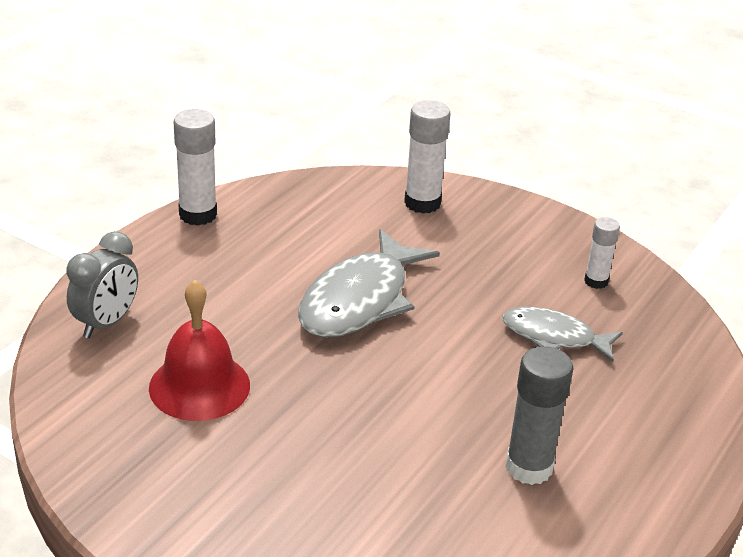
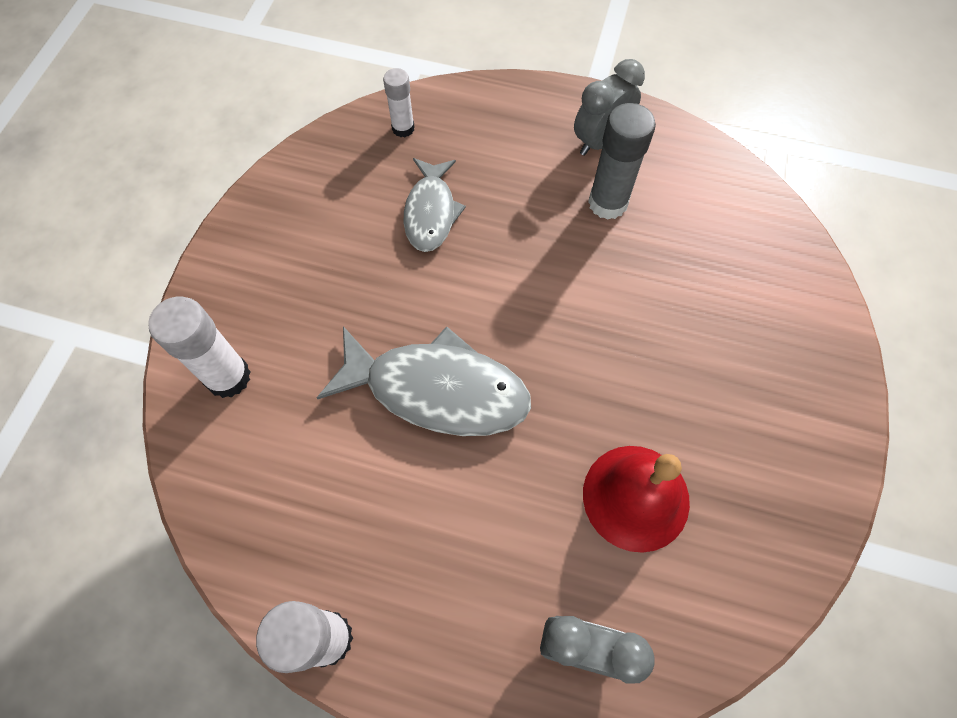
camera: 105 degrees left, 30 degrees up
(596, 281) = (330, 193): white glue stick -> white glue stick (403, 128)
(624, 489) = (600, 140): none -> grey clock

